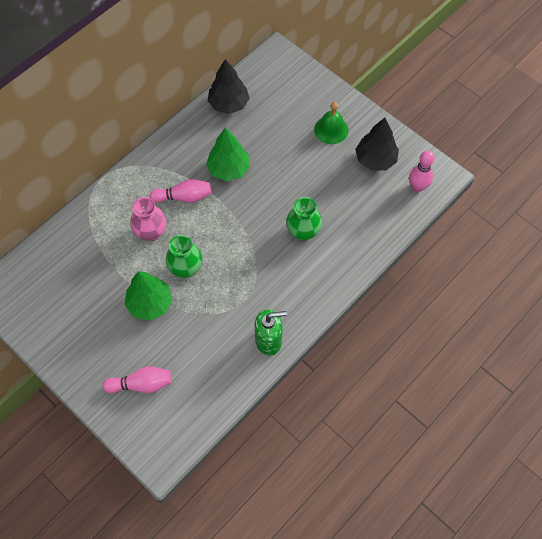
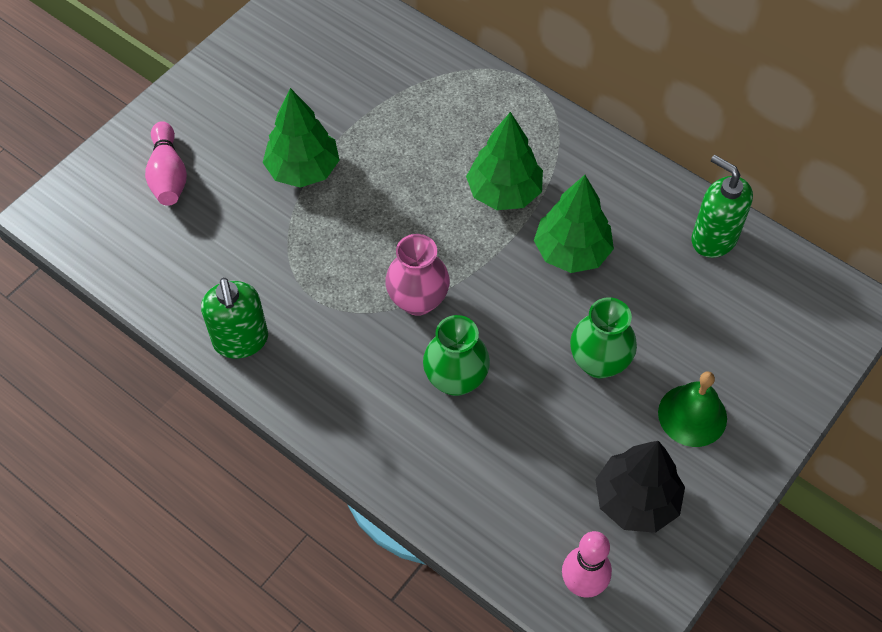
camera: 85 degrees right, 5 degrees down
(151, 232) = (432, 155): pink vase -> pink vase (418, 300)
(184, 197) = (504, 192): pink bowling pin -> green tree
(186, 268) = (368, 210): green vase -> green vase (599, 362)
(229, 104) = (713, 238): black tree -> green soap dispenser

